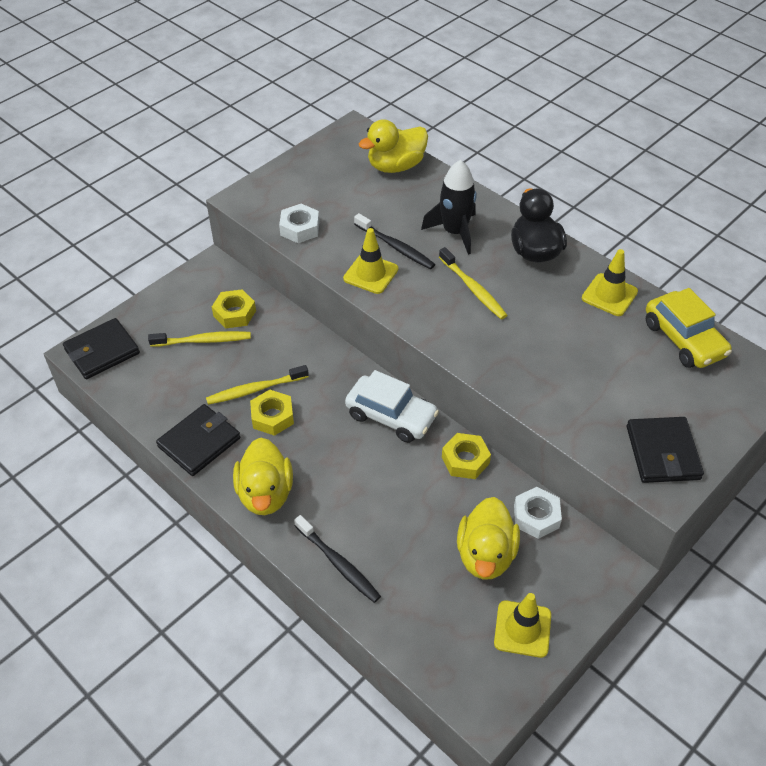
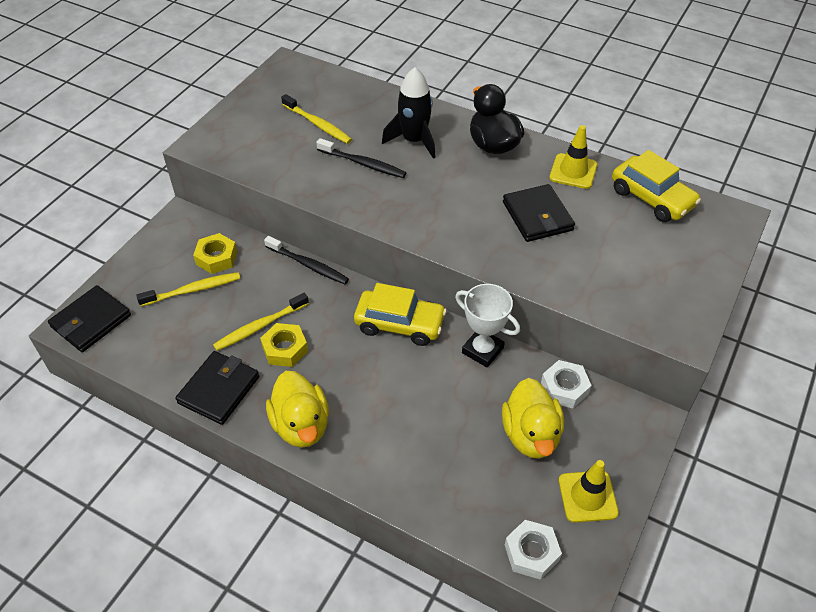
camera: 15 degrees left, 0 degrees up
(300, 228) = (265, 163): white nut -> white nut (531, 553)
(338, 563) = (394, 476): black toothbrush -> black toothbrush (308, 265)
(371, 274) = (348, 193): yellow traffic cone -> none
(391, 416) = (400, 324): white car -> yellow car
(396, 166) = (338, 90): yellow duck -> none
(465, 460) = (482, 350): yellow nut -> white trophy
(473, 289) = (449, 189): yellow toothbrush -> yellow toothbrush (318, 124)
(663, 453) = (671, 302): black wallet -> black wallet (537, 216)

